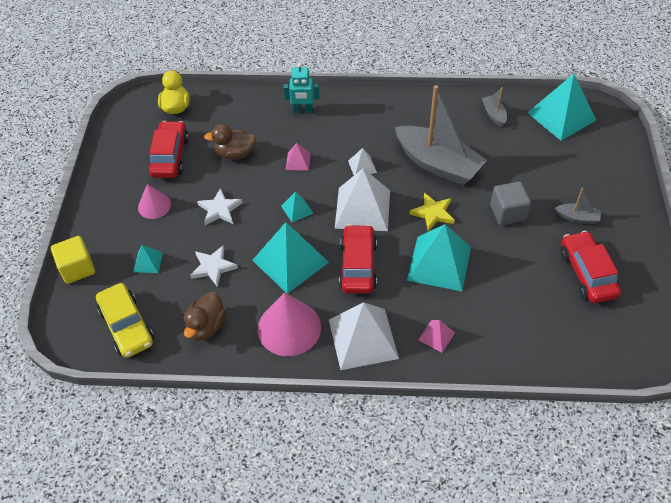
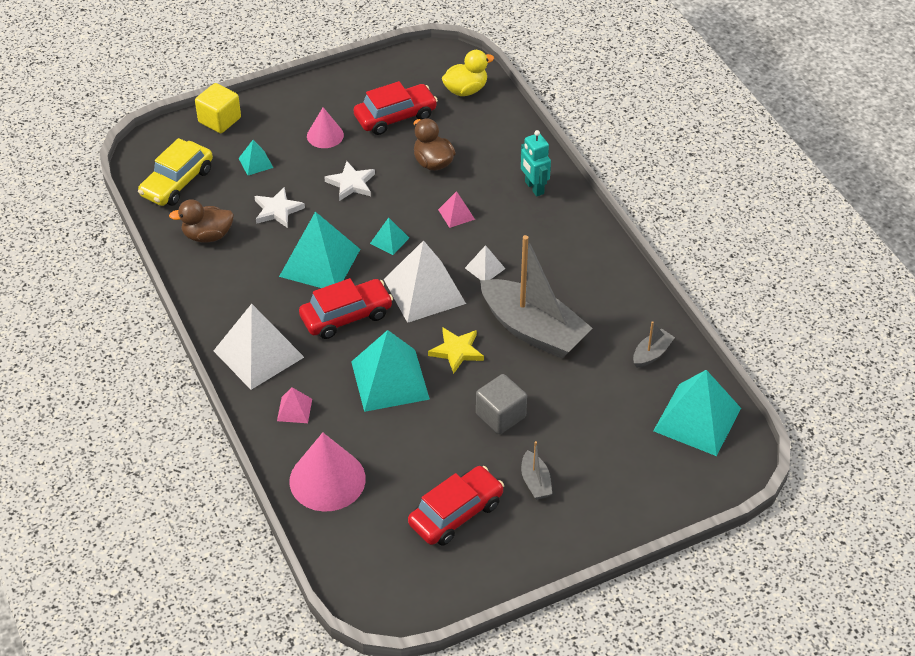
camera: 60 degrees right, 5 degrees down
(289, 328) = (239, 294): pink cone -> pink cone (327, 479)
(437, 164) = (533, 330): grey boat -> grey boat turned 60 degrees counterclockwise

